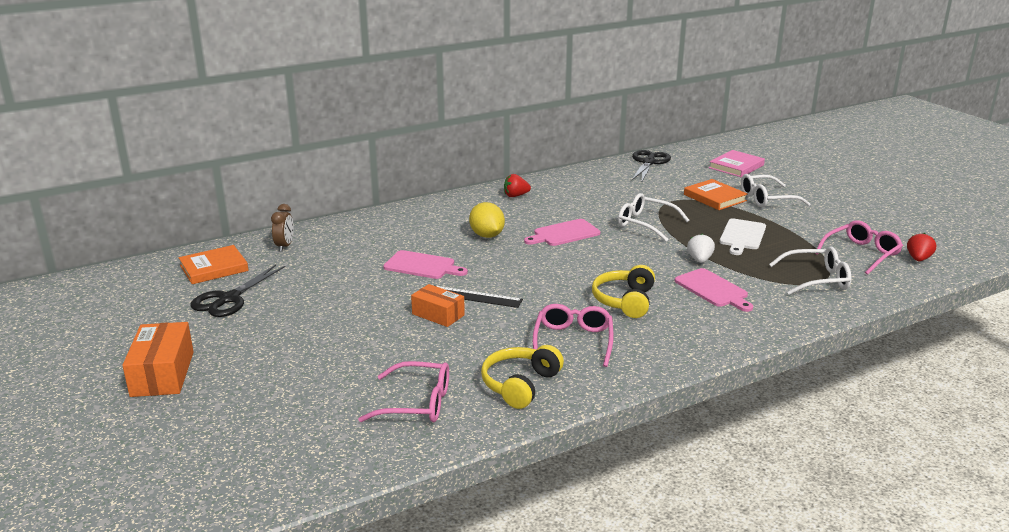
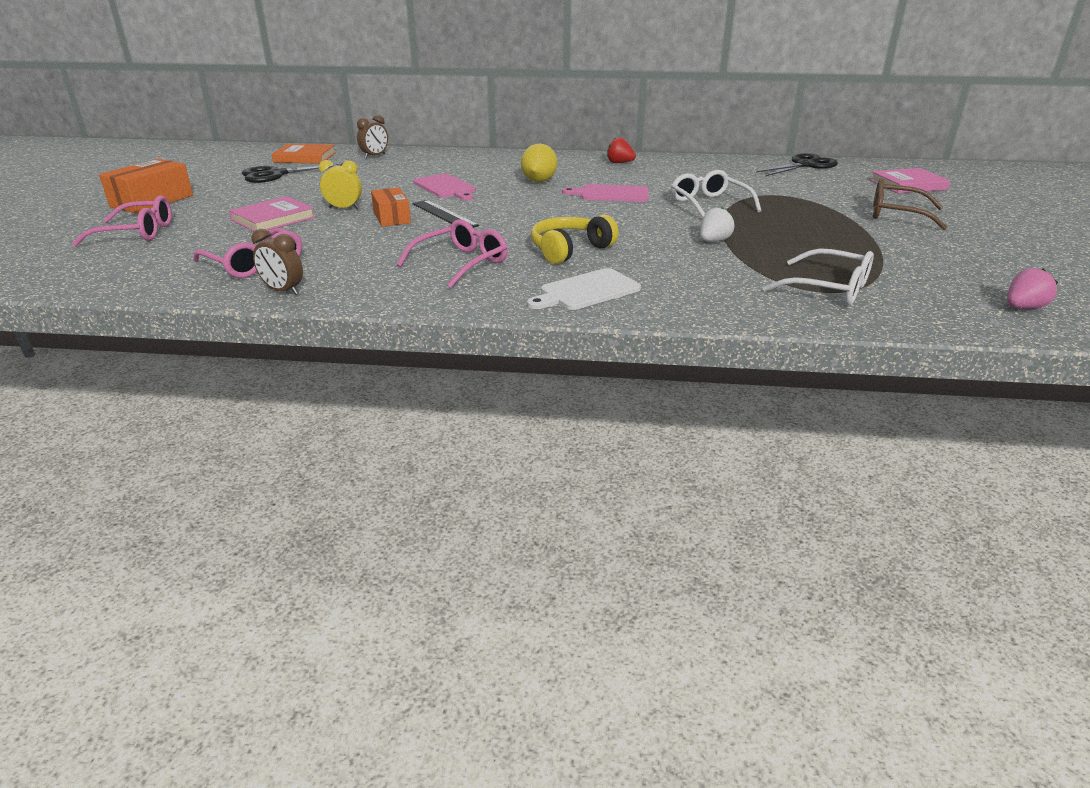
camera: 35 degrees right, 5 degrees up
(335, 351) = (273, 219): none -> pink book
(377, 318) = (344, 208): none -> yellow clock
(491, 419) = (283, 291): none -> brown clock
(520, 385) = (353, 277): yellow headphones -> none
(713, 289) = (681, 265): pink cutting board -> none
(714, 198) = (830, 202): orange book -> none
(742, 236) = (804, 235): white cutting board -> white cutting board (586, 291)
(767, 199) = (897, 215): white glasses -> brown glasses
(861, 254) = (939, 283): pink glasses -> pink glasses (136, 233)
(918, 259) = (1023, 307): red strawberry -> pink strawberry

